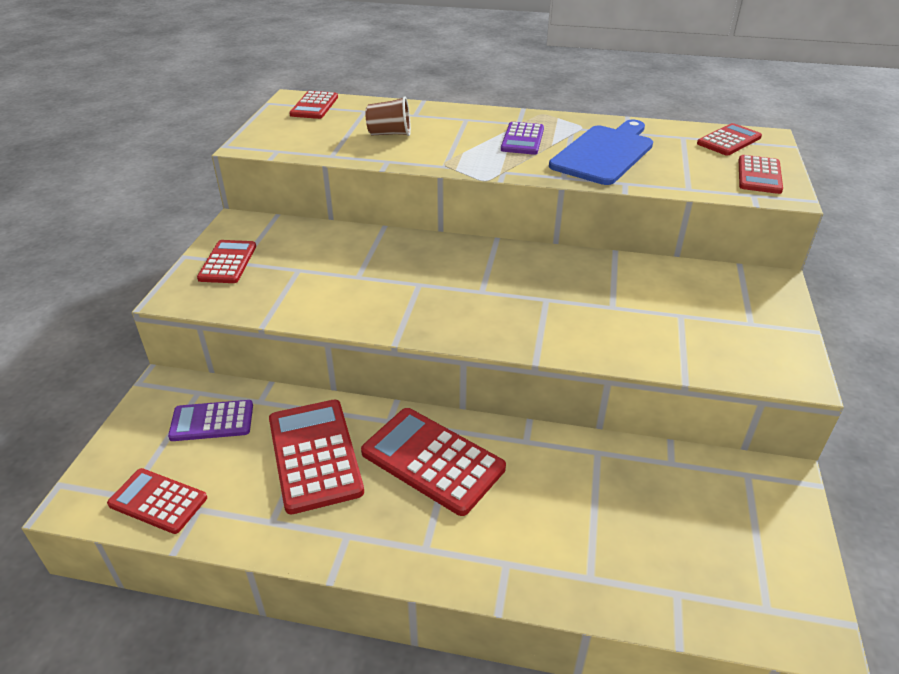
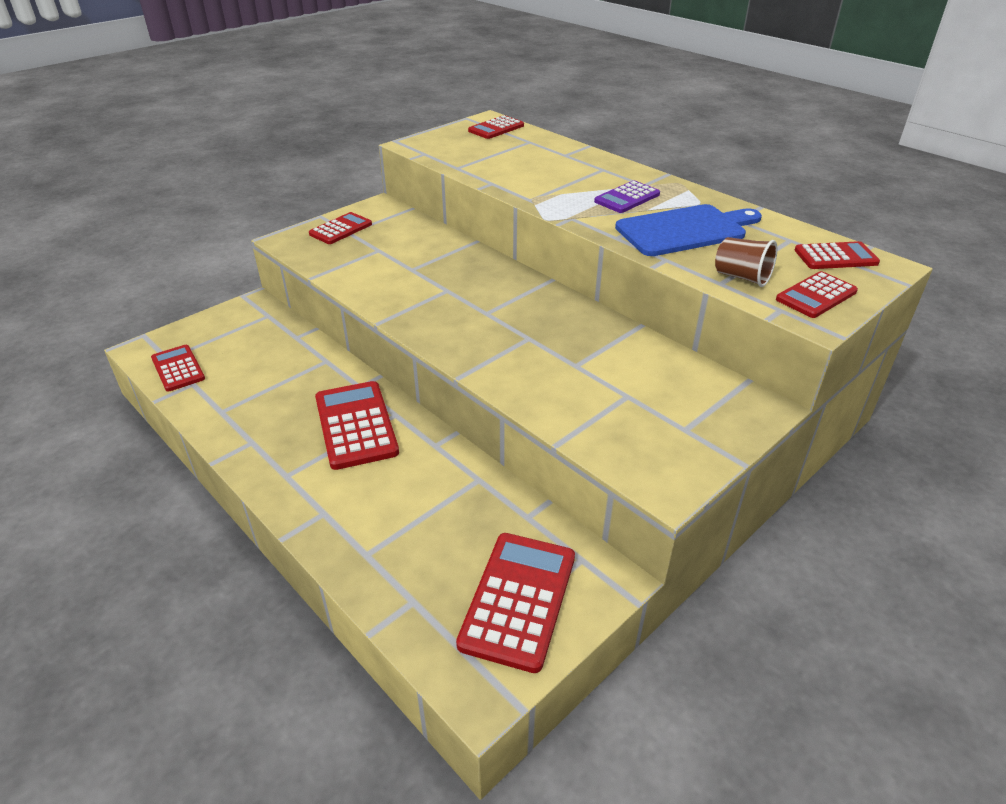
camera: 35 degrees right, 0 degrees up
(212, 421) = (256, 336): purple calculator -> none
(314, 455) = (289, 385): red calculator -> red calculator (518, 600)
(389, 134) = (523, 164): brown cup -> brown cup (741, 277)

